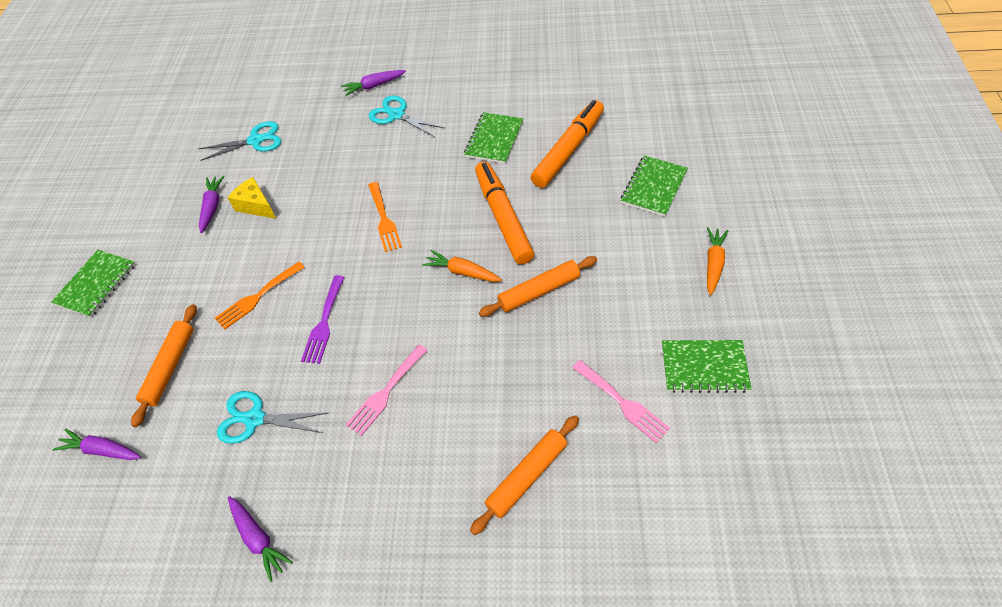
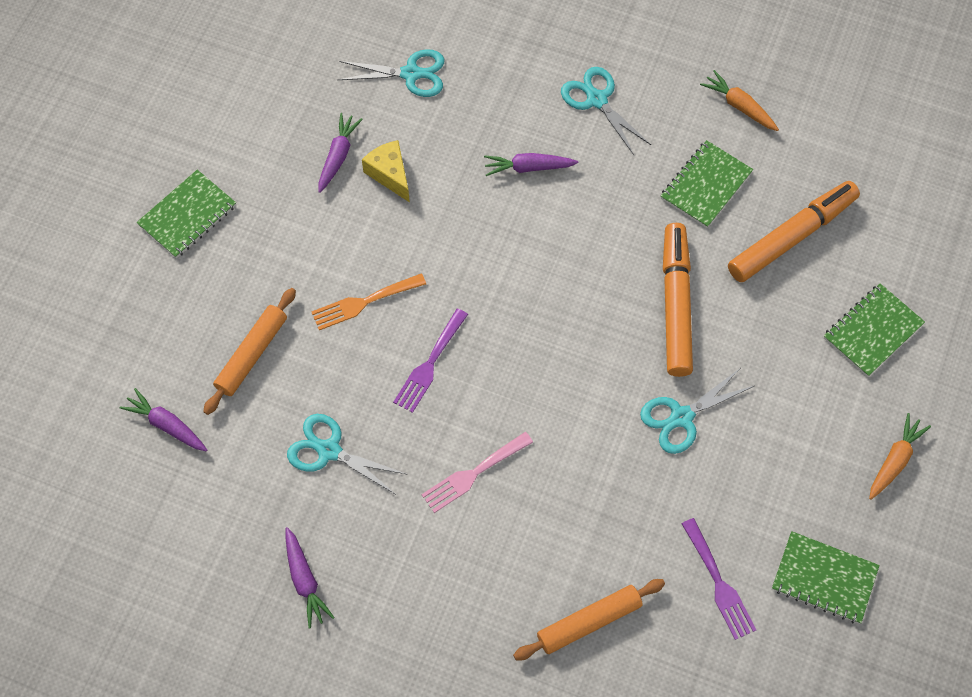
camera: 15 degrees right, 10 degrees up
(374, 86) = (581, 41): purple carrot -> purple carrot (528, 168)
(384, 219) = (535, 252): orange fork -> none
(462, 272) = (603, 359): orange carrot -> orange carrot (739, 106)
(539, 291) = (681, 417): orange rolling pin -> turquoise scissors
(622, 403) = (719, 583): pink fork -> purple fork

